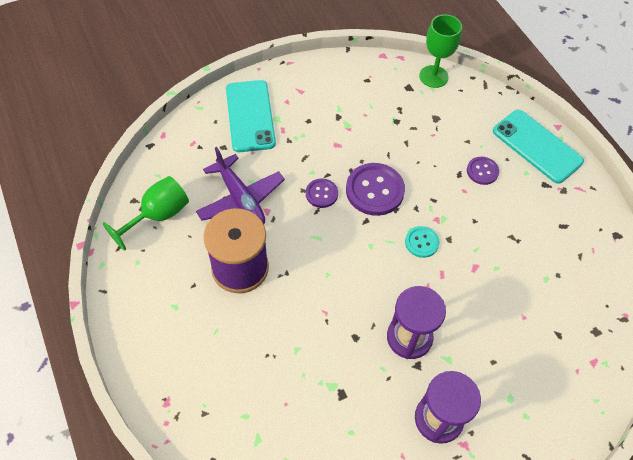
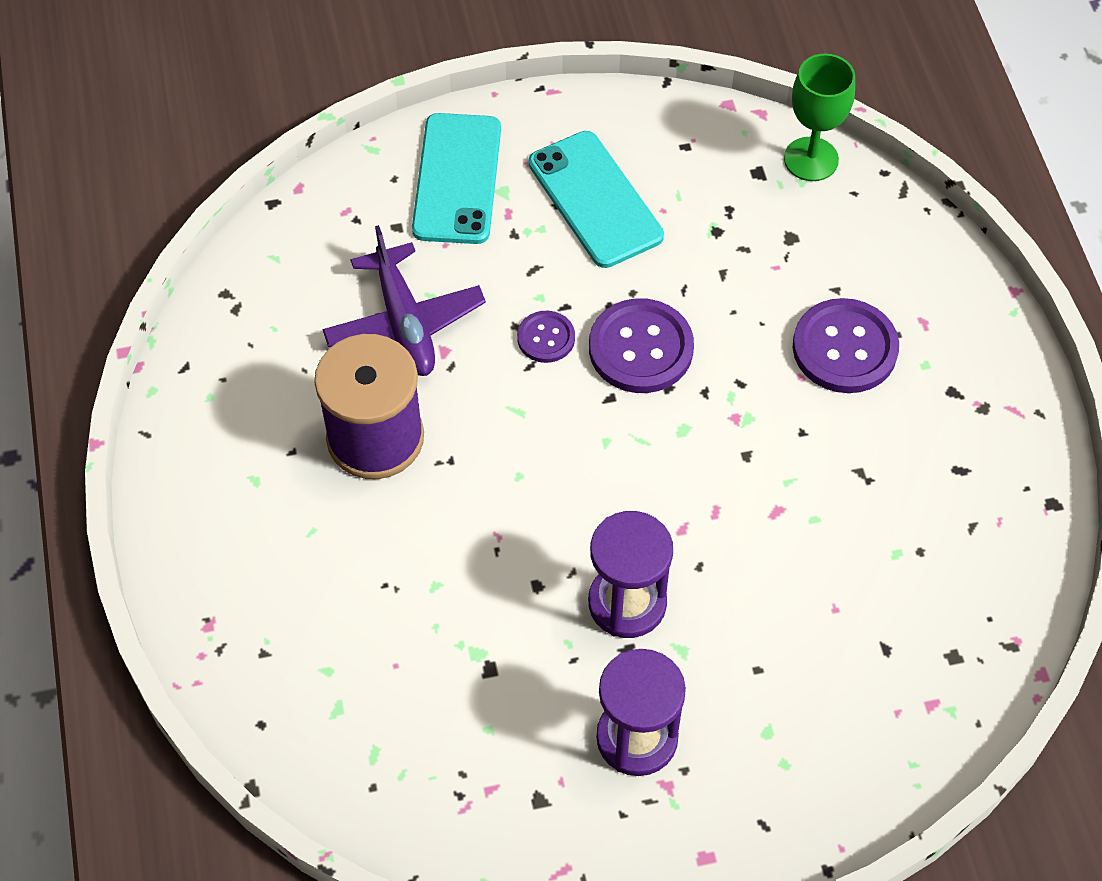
camera: 15 degrees right, 0 degrees up
(158, 216) = (260, 326): green goblet -> none
(421, 242) = (696, 452): turquoise button -> none
(482, 171) = (844, 348): purple button -> purple button, size x1.81
(537, 146) = (962, 320): turquoise phone -> turquoise phone (595, 199)

